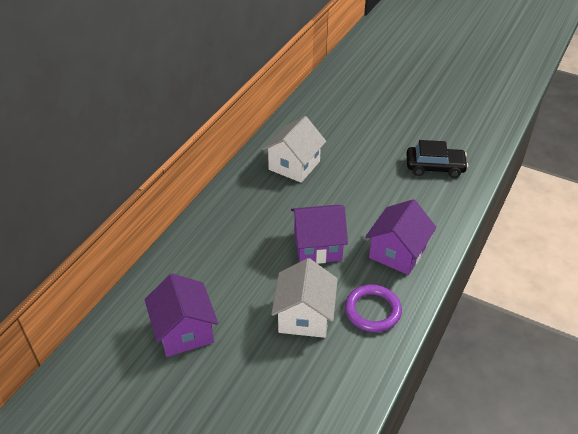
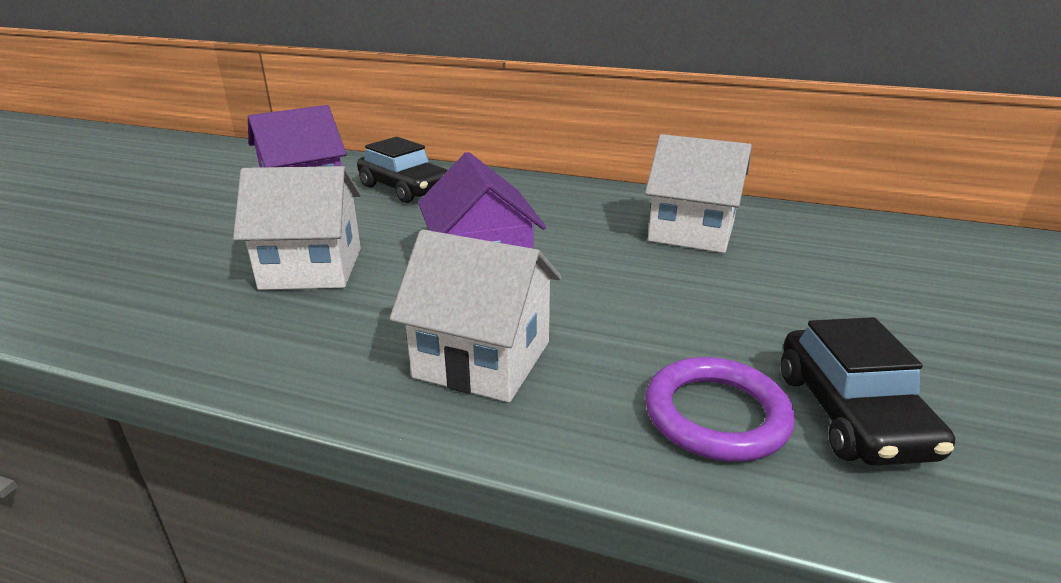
camera: 80 degrees right, 15 degrees down
(194, 276) = (404, 188): none -> black car
(372, 310) = (311, 335): purple ring -> purple ring (716, 415)
(397, 252) = (483, 359): purple house -> white house

